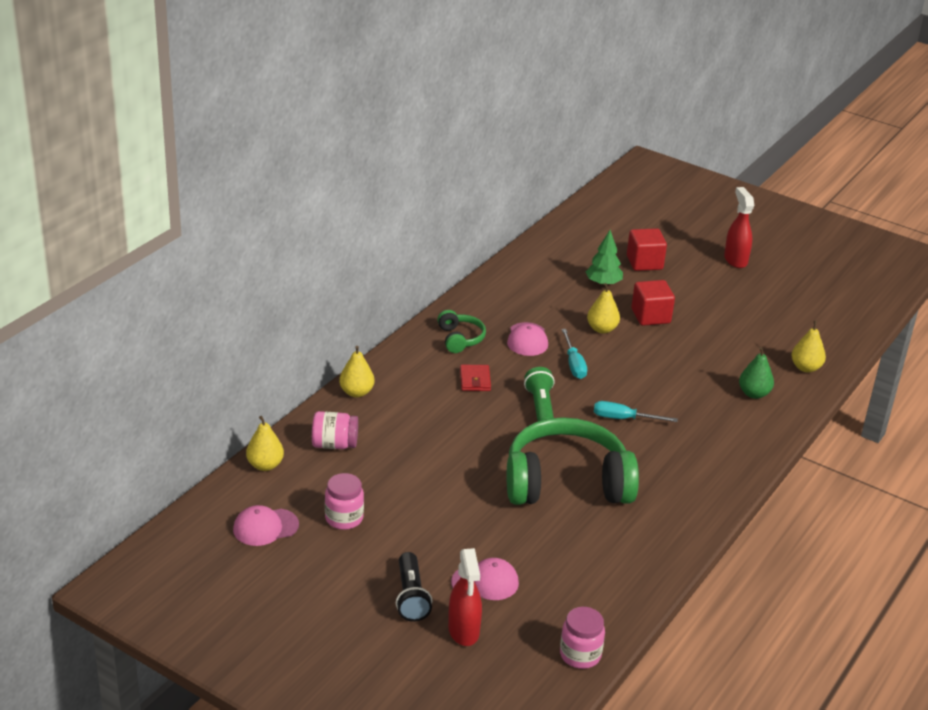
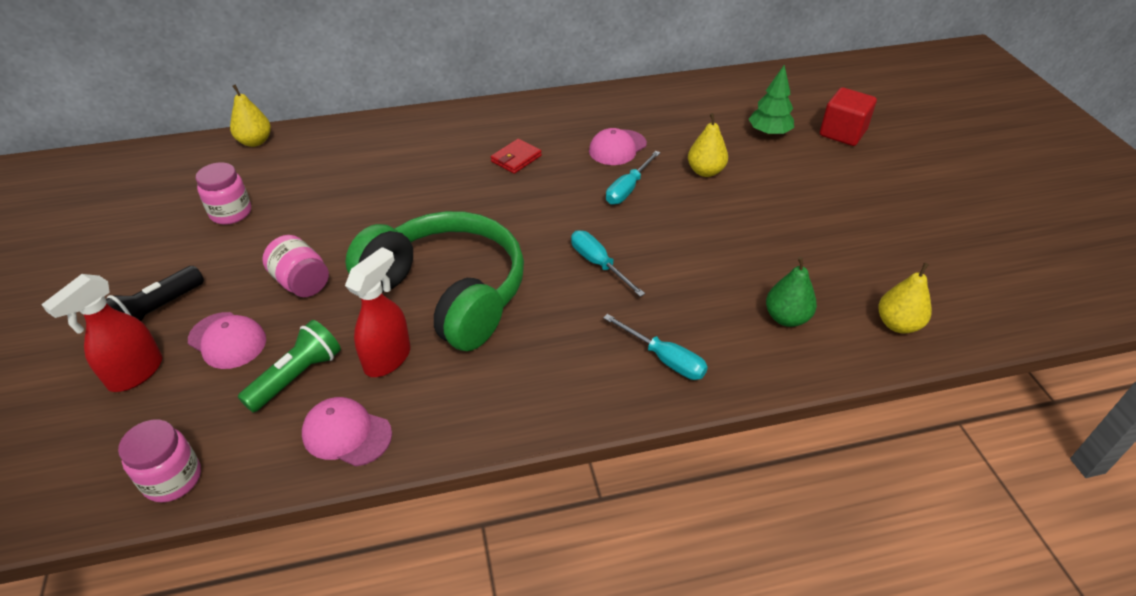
camera: 45 degrees right, 10 degrees up
(265, 527) = (173, 187): pink cap -> pink cap (346, 434)
(334, 444) = (325, 152): pink jar -> pink jar (301, 282)
(356, 392) = (408, 122): yellow pear -> none
(460, 339) = (558, 120): green headphones -> none
(540, 407) = (535, 211): green flashlight -> green flashlight (297, 376)
(650, 316) = (776, 183): red cube -> none
(726, 449) = (664, 359): none -> turquoise screwdriver
(735, 260) = (960, 172): red spray bottle -> red spray bottle (388, 358)

